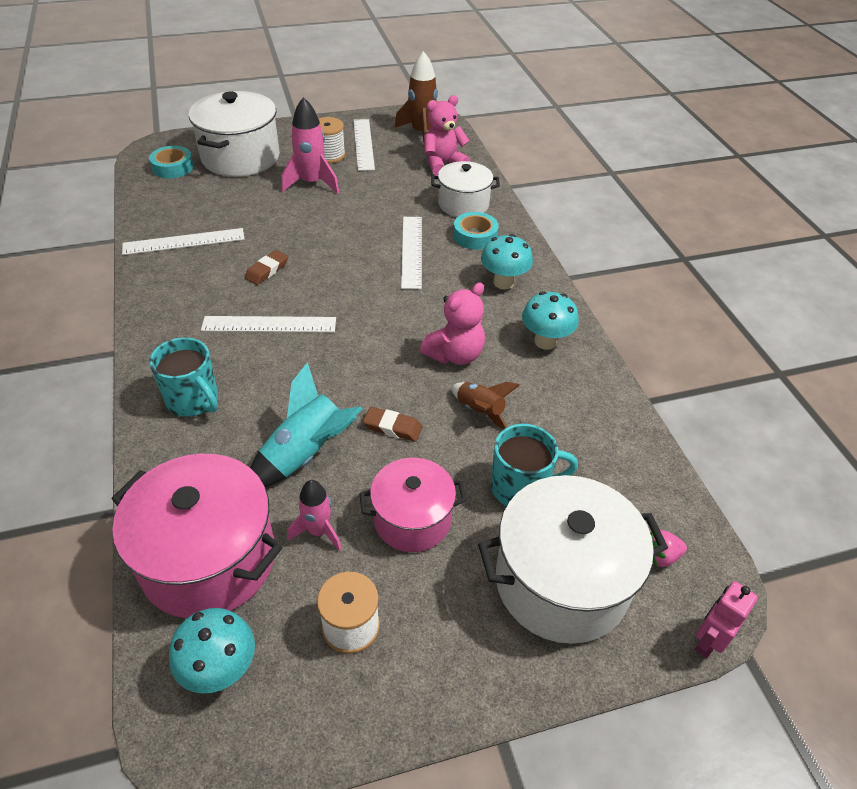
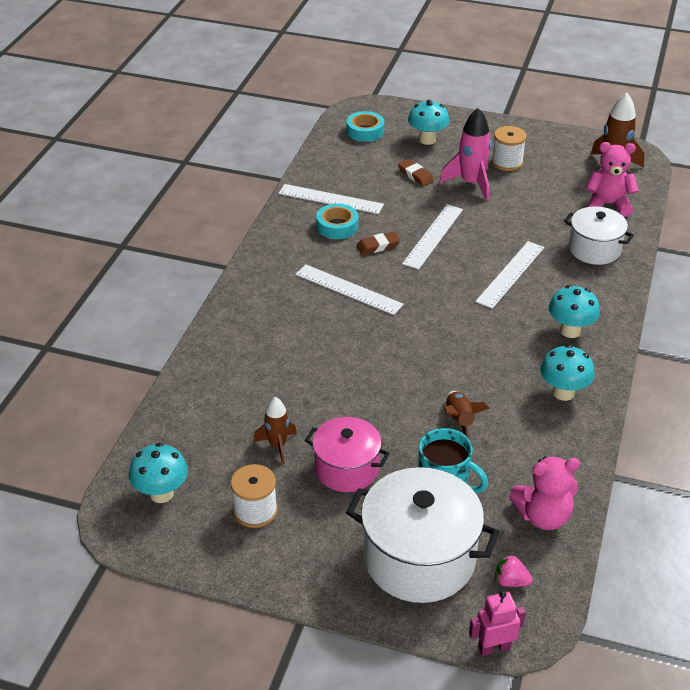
camera: 35 degrees right, 5 degrees down
(193, 400) = (256, 323): turquoise mug -> none
(209, 559) = (197, 429): pink pot -> none
(240, 157) = (427, 140): white pot -> turquoise mushroom
(306, 454) = (306, 393): turquoise rocket -> none
(318, 531) = (277, 445): pink rocket -> brown rocket
(363, 144) = (547, 161): white ruler -> white ruler (433, 236)
(392, 427) = (382, 402): brown eraser -> brown eraser (415, 175)
(455, 355) = (476, 371): pink teddy bear -> pink teddy bear (543, 516)
(475, 236) = (580, 281): turquoise tape -> turquoise tape (337, 226)

